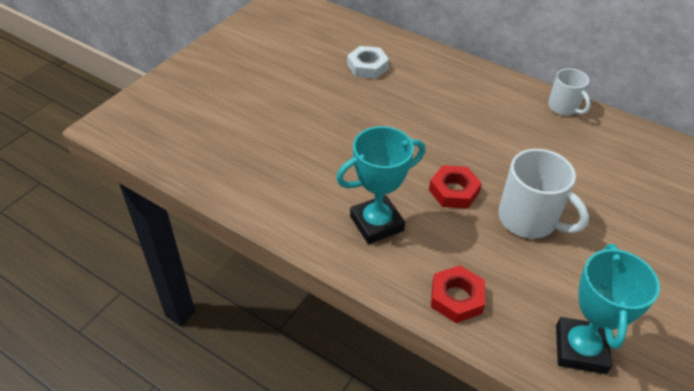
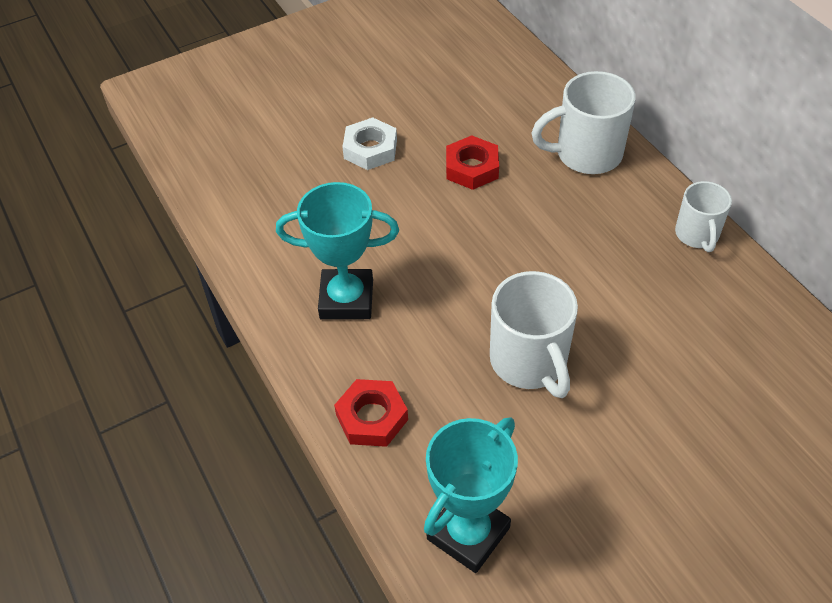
camera: 30 degrees right, 5 degrees up
(367, 67) = (478, 101): white nut -> white nut (370, 149)
(454, 191) = (464, 294): red nut -> red nut (472, 168)
(461, 79) = (586, 154): none -> white mug

